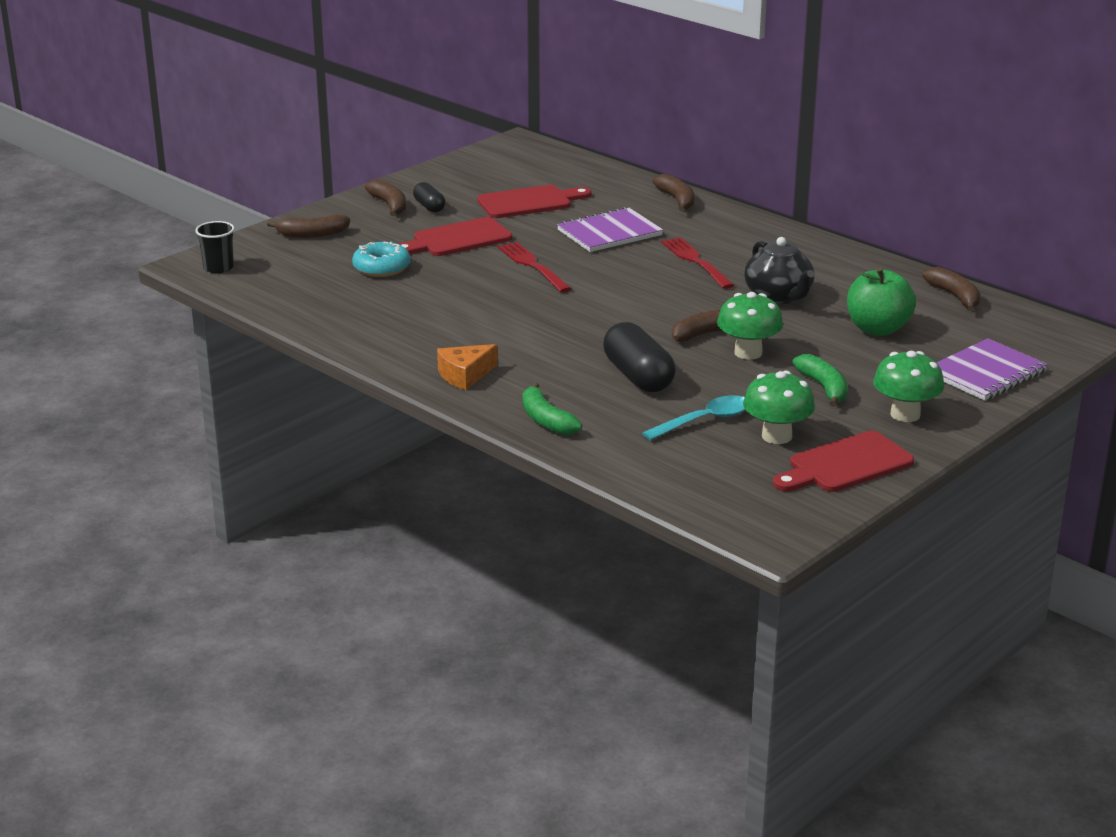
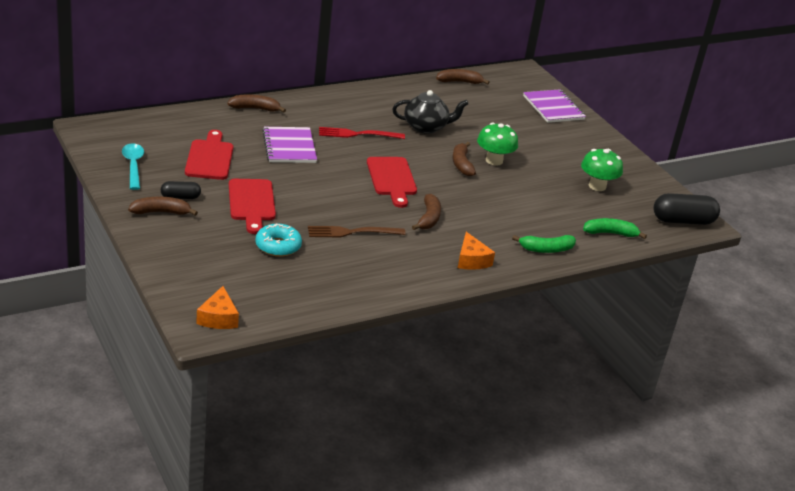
camera: 75 degrees left, 5 degrees up
(218, 268) = (218, 318): black cup -> orange cheese
(312, 234) = (188, 260): brown banana -> brown banana (428, 218)
(453, 299) = (352, 232): none -> brown fork
(533, 266) = (321, 189): red fork -> none
(638, 376) = (505, 203): black capsule -> black capsule (683, 221)
(704, 421) = (570, 200): turquoise spoon -> turquoise spoon (133, 166)
(824, 388) = (548, 154): green banana -> green banana (610, 233)
(845, 464) = (635, 178): red cutting board -> red cutting board (391, 179)
(877, 329) = (486, 115): green apple -> none
(905, 414) = (589, 144): green mushroom -> none

